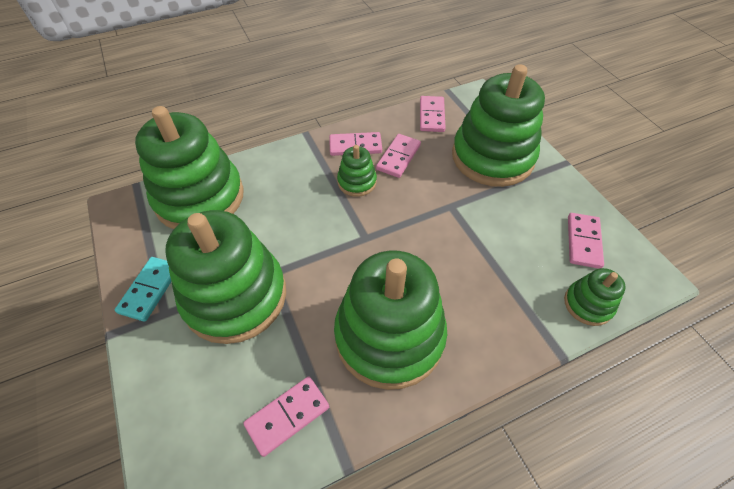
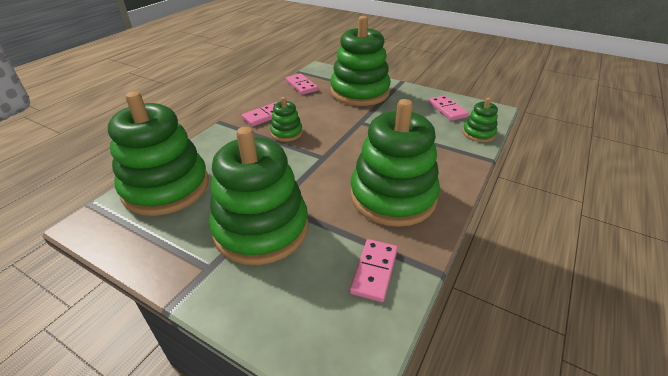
camera: 35 degrees left, 15 degrees down
(150, 290) = (179, 260): turquoise domino -> none
(398, 157) = (302, 111): pink domino -> none

